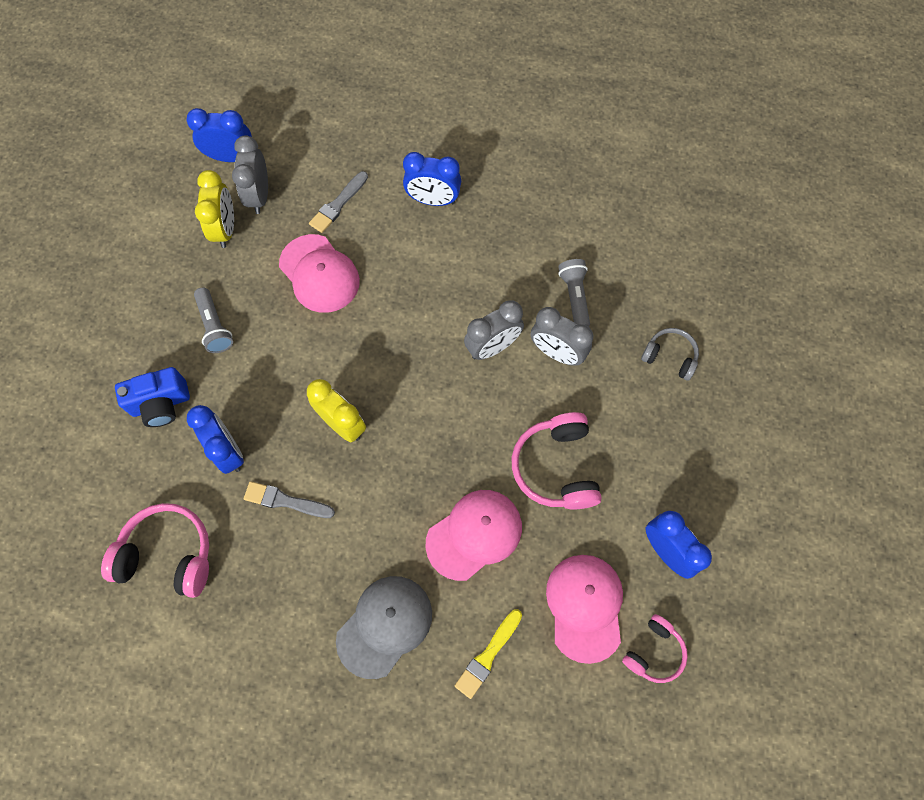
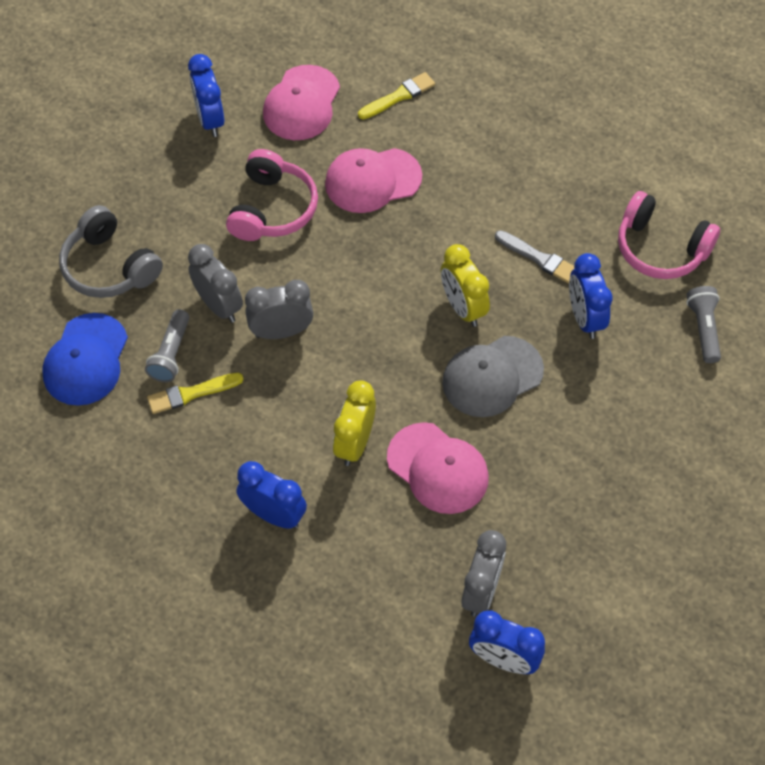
camera: 160 degrees left, 10 degrees down
(161, 404) = (645, 384): blue camera -> none
(215, 326) = (571, 447): grey flashlight -> grey flashlight (703, 329)
(225, 229) = (533, 560): yellow clock -> yellow clock (355, 443)
(319, 274) = (438, 468): pink cap -> pink cap turned 150 degrees clockwise
(338, 204) = (388, 547): grey brush -> none
(385, 626) = (478, 140): grey cap -> grey cap (492, 376)
(541, 269) = (191, 393): none -> yellow brush
(640, 269) = (86, 360): none -> blue cap
(654, 652) = (261, 60): pink headphones -> none
(670, 357) = (109, 267): grey headphones -> grey headphones, size x1.67

